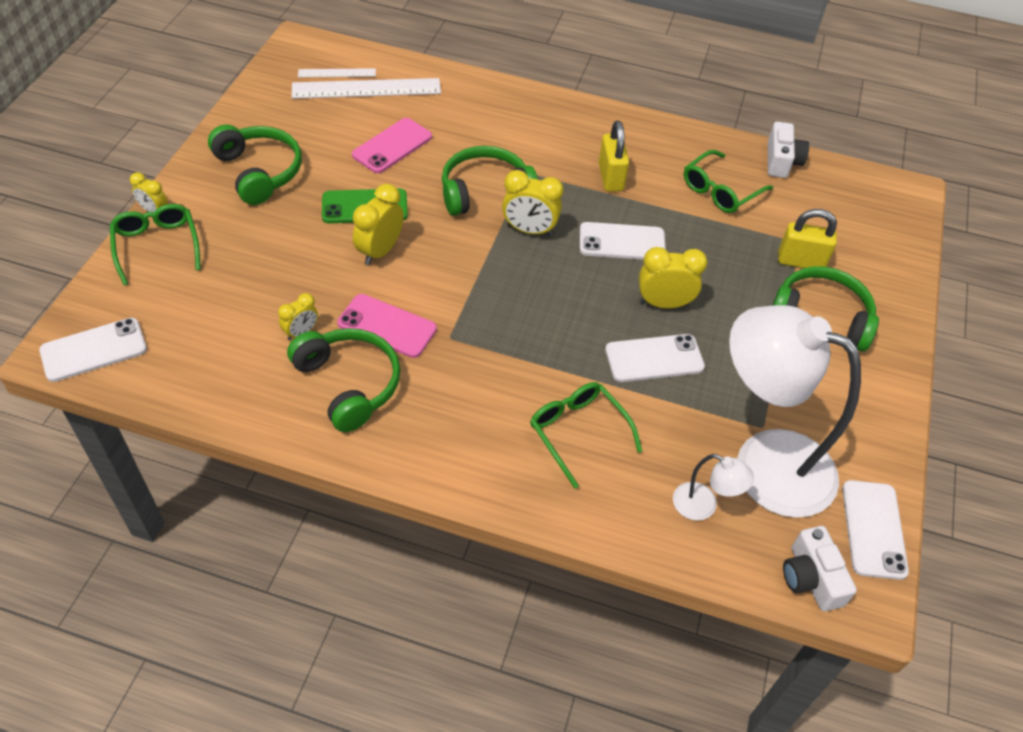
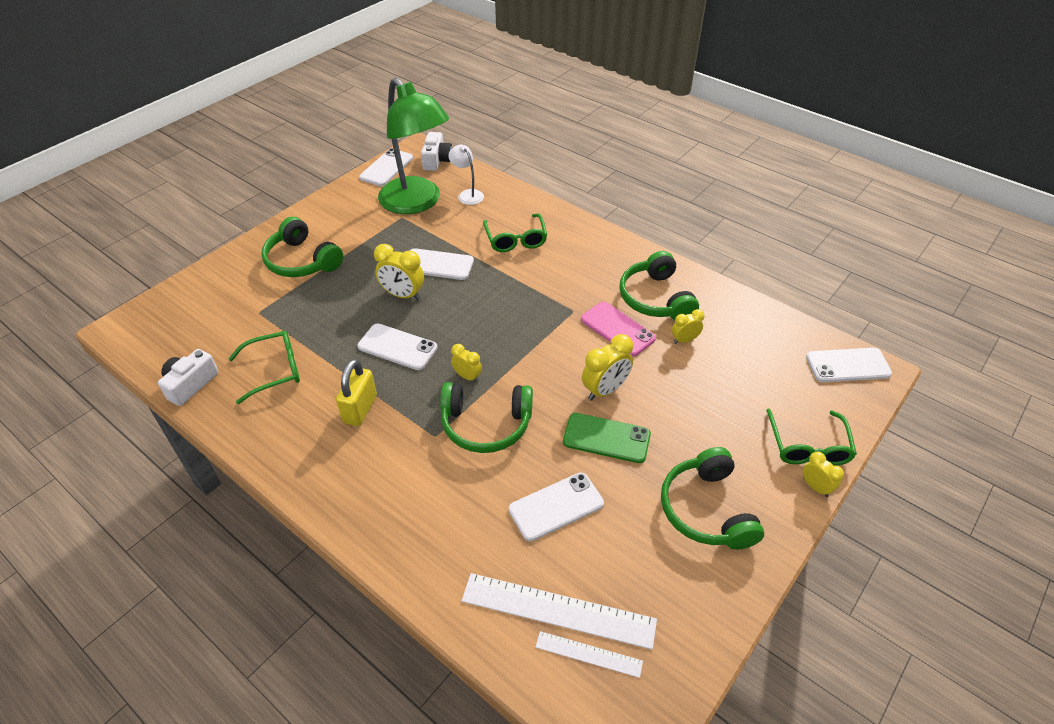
camera: 155 degrees left, 5 degrees down
(392, 146) = (556, 506): pink phone -> white phone
(529, 230) = (467, 376): yellow clock -> yellow clock, size x0.61
(764, 462) = (417, 203): white lamp -> green lamp
(800, 261) = (273, 298): yellow padlock -> none

